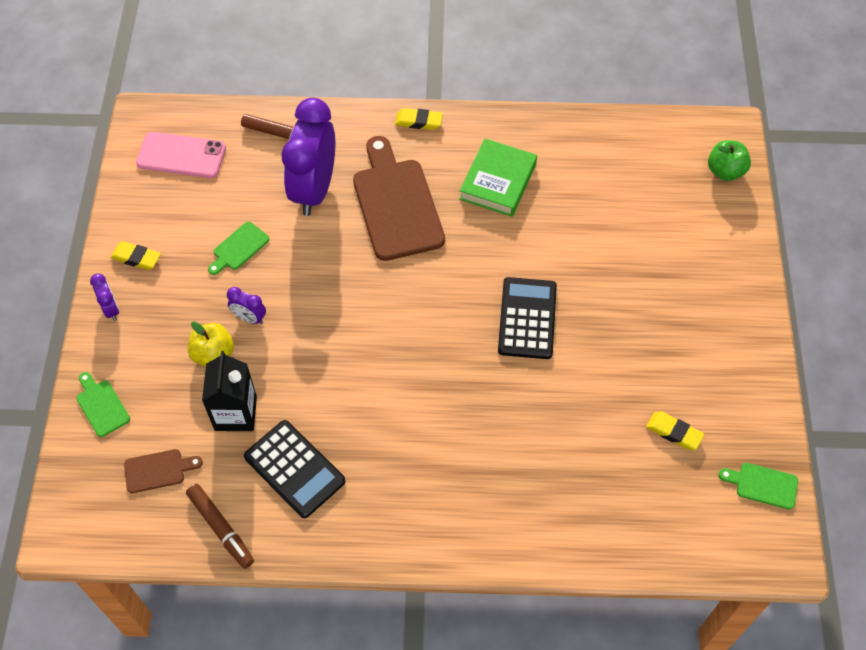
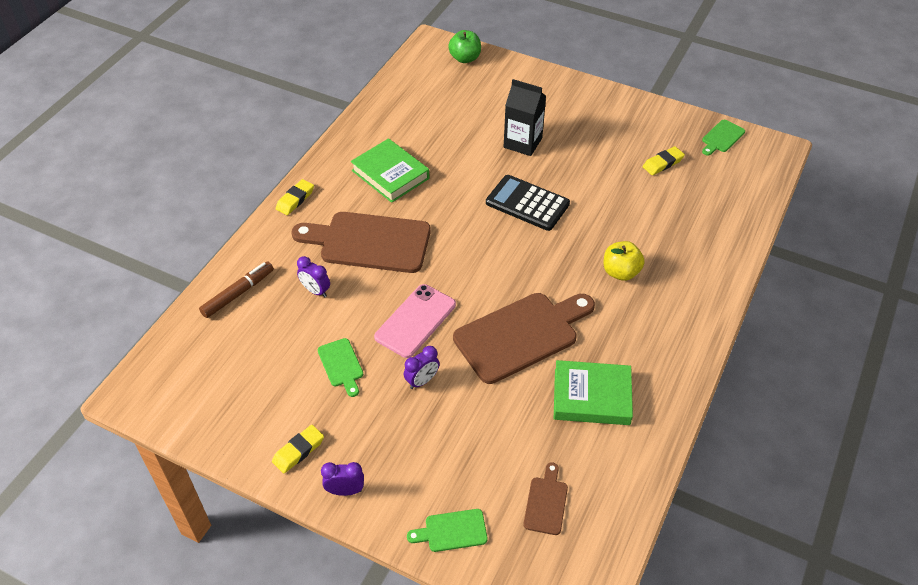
camera: 65 degrees left, 10 degrees down
(181, 156) = (203, 377): pink phone -> pink phone (415, 321)
(213, 354) = (445, 420): yellow apple -> yellow apple (620, 272)
(221, 528) = (626, 469): brown marker -> none
(235, 413) = (515, 422): black carton -> black carton (522, 143)
(294, 469) = (591, 396): black calculator -> green book
(314, 190) = (315, 291): purple clock -> purple clock, size x0.42
(343, 379) = (521, 335): none -> brown cutting board

